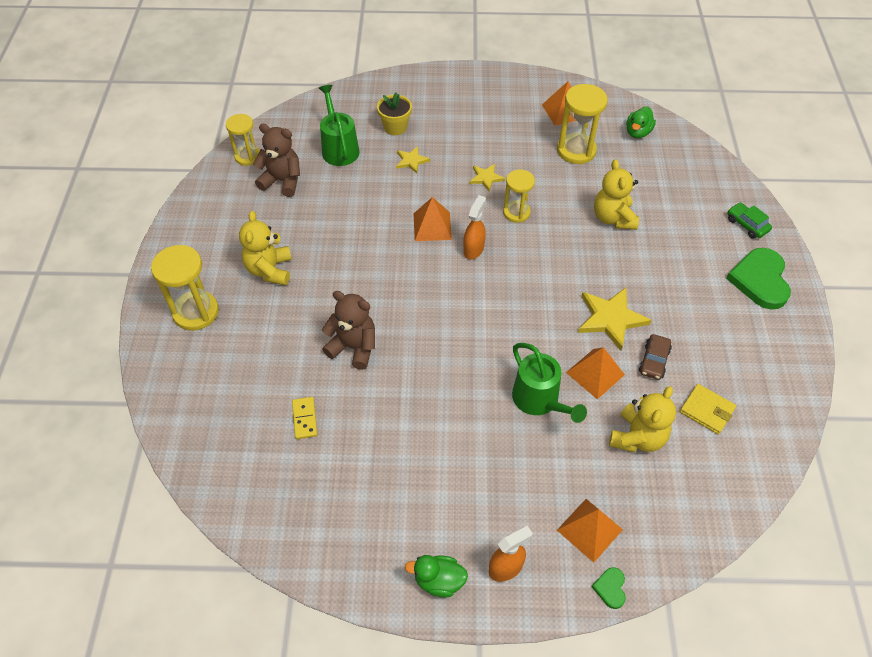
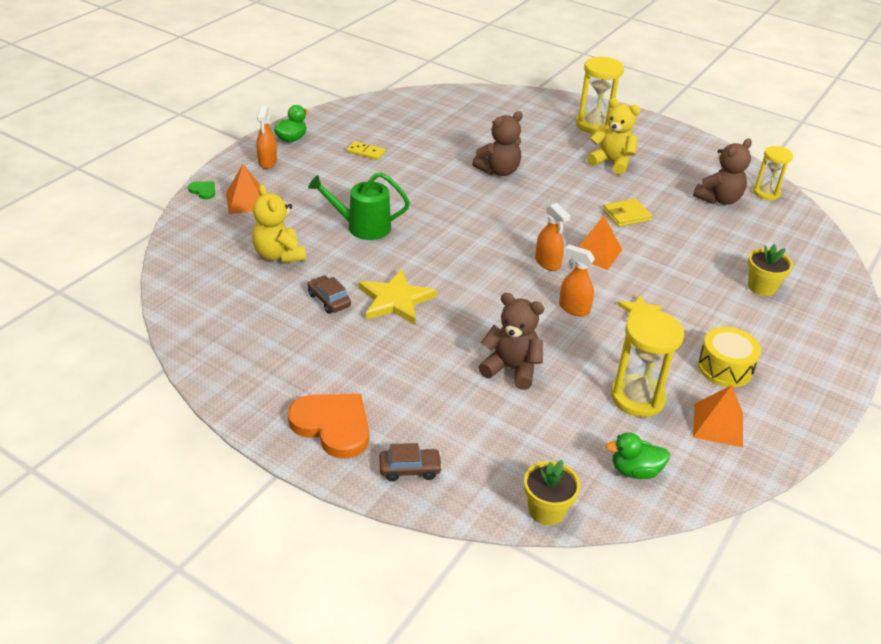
camera: 120 degrees right, 15 degrees down
(305, 419) = (457, 135): yellow domino -> yellow domino (366, 152)
(339, 148) = (747, 242): green watering can -> none
(411, 161) = (699, 276): yellow star -> none
(506, 122) = (725, 368): none -> yellow drum
(516, 212) = (573, 308): yellow hourglass -> orange spray bottle
(595, 373) = (354, 264): orange pyramid -> none
(613, 218) = (511, 369): yellow teddy bear -> brown teddy bear
(637, 132) = (635, 471): green duck -> green duck turned 60 degrees counterclockwise
(706, 156) = (546, 510): none -> yellow flower pot
(707, 410) = (255, 302): yellow wallet -> yellow wallet (626, 215)
(747, 225) = (410, 469): green car -> brown car
(760, 280) = (333, 426): green heart -> orange heart

